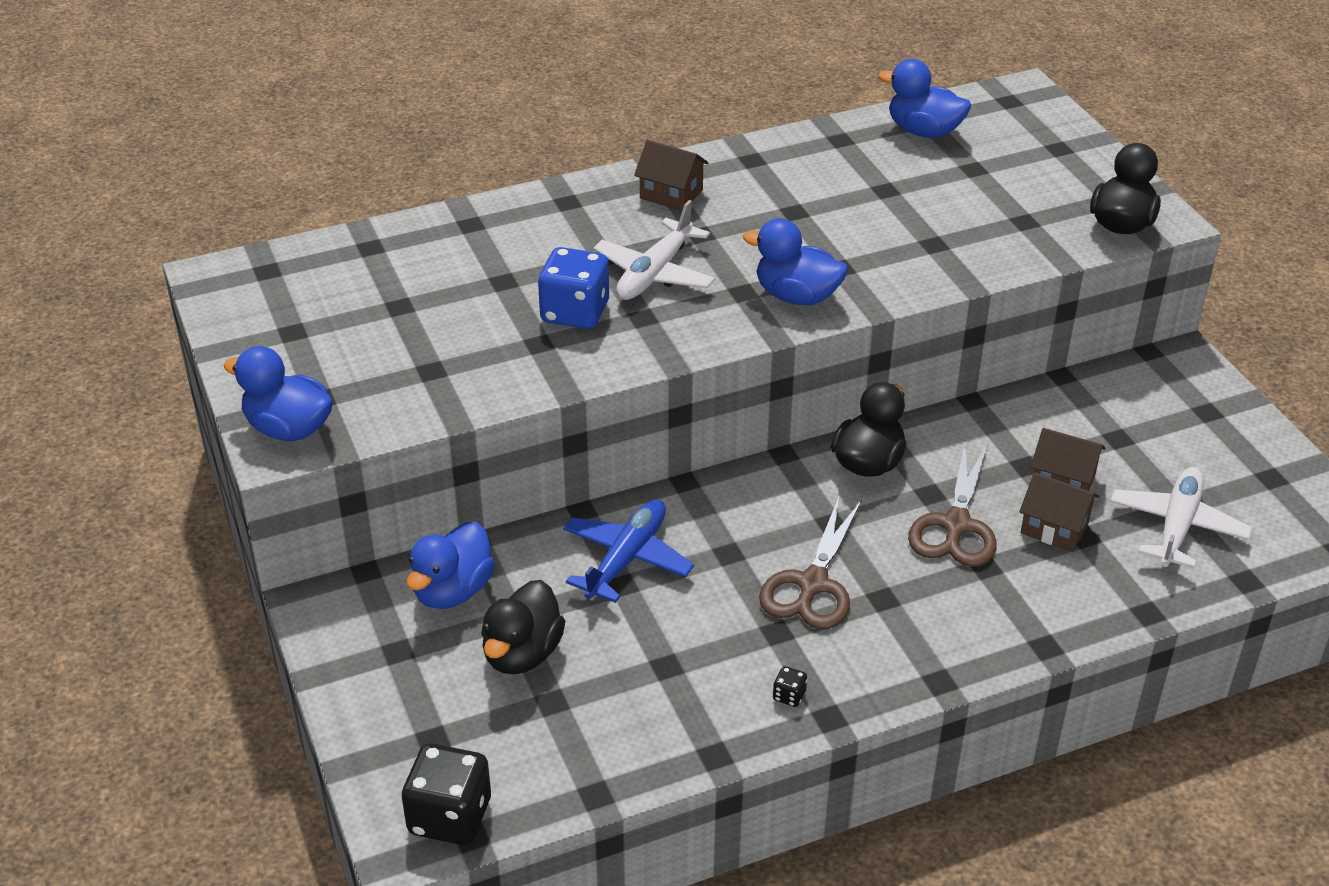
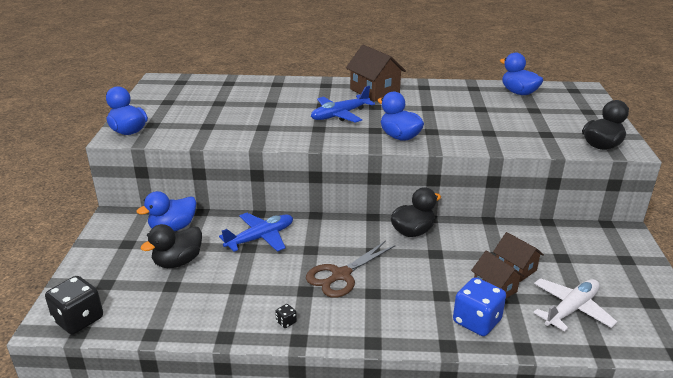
camera: 25 degrees right, 10 degrees down
(575, 313) = (290, 120): blue dice -> blue dice (476, 321)
(654, 273) = (339, 115): white plane -> blue plane
(671, 194) = (374, 91): brown house -> brown house, size x1.56
(956, 525) = (438, 271): brown scissors -> none

